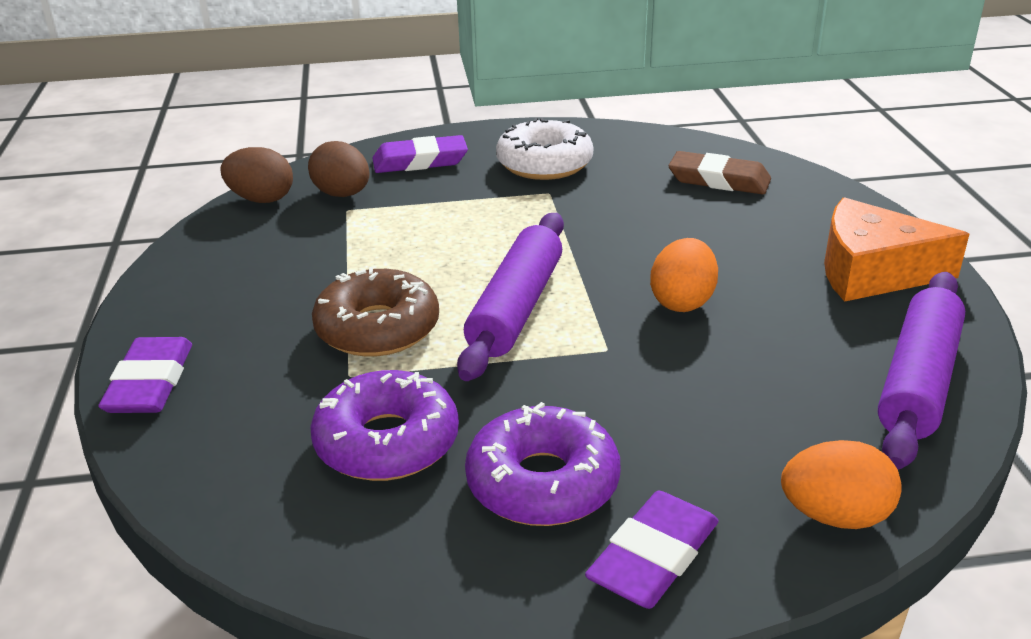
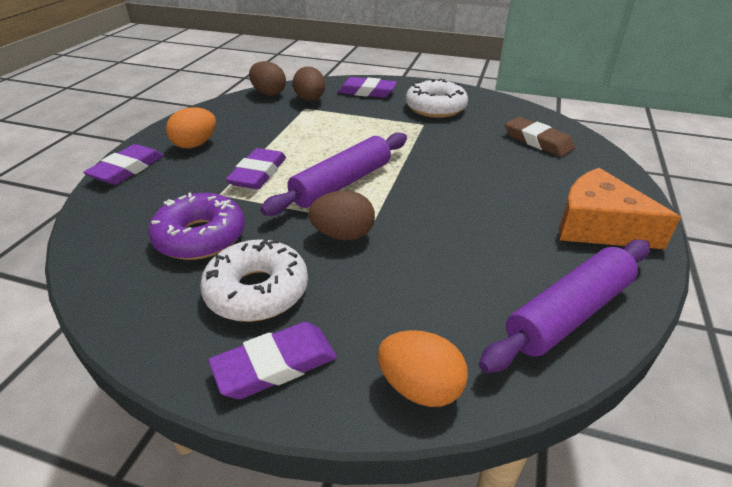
camera: 25 degrees right, 5 degrees up
(377, 328) = (258, 173): brown donut -> purple eraser
(542, 483) = (257, 291): purple donut -> white donut
(585, 376) = (343, 235): none -> brown egg
(682, 301) = (445, 208): orange egg -> orange egg (195, 144)

